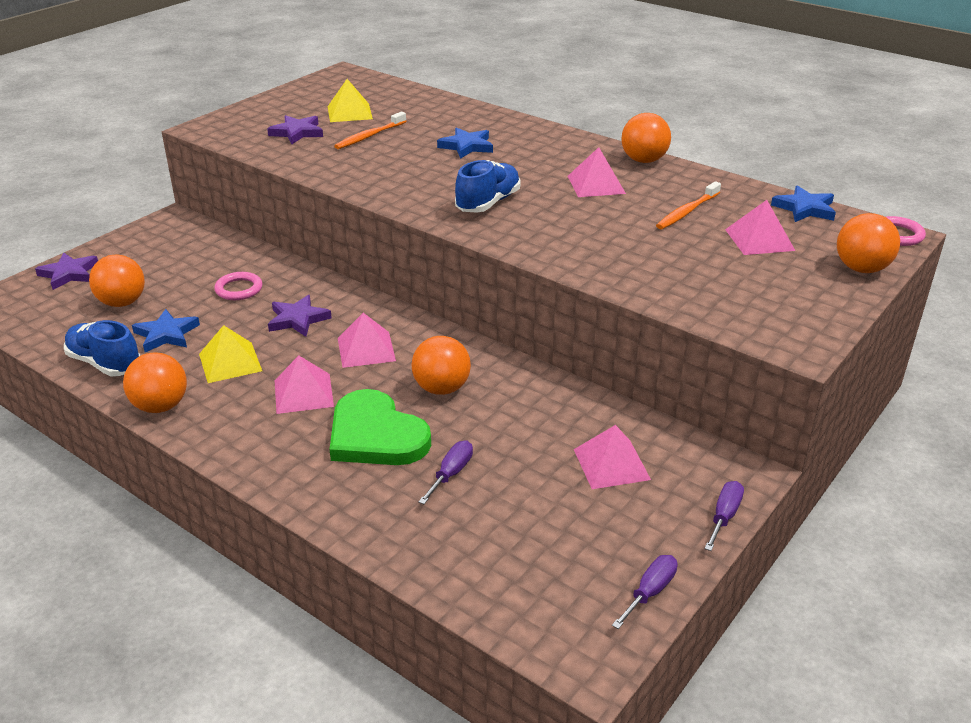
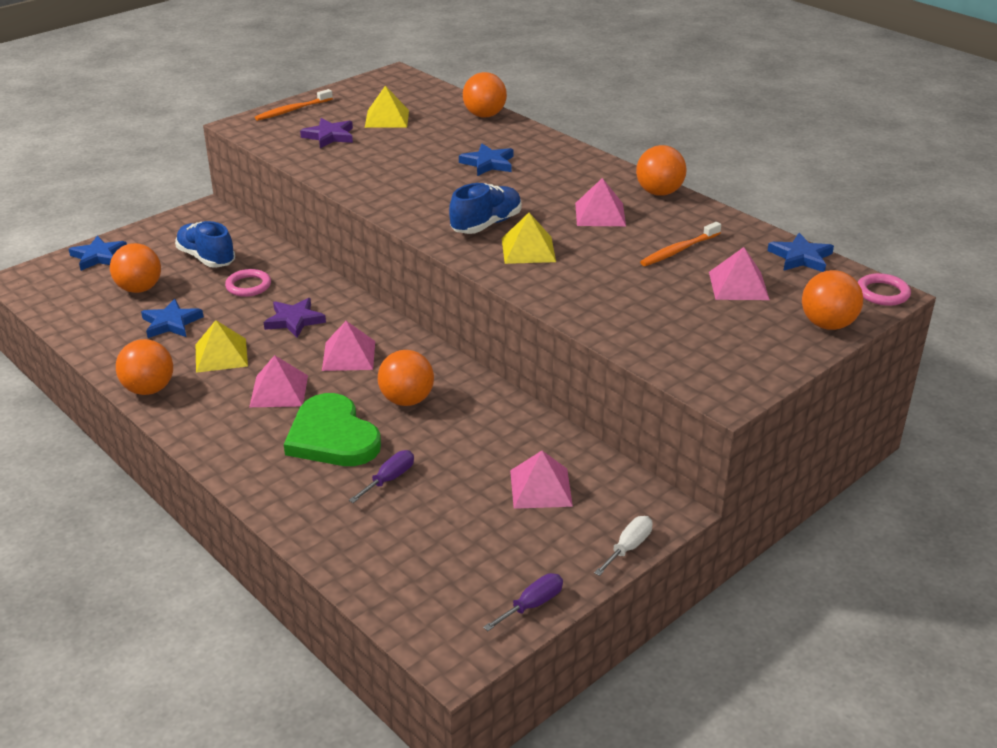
camera: 10 degrees right, 0 degrees up
(69, 274) = (99, 256): purple star -> blue star
(105, 363) = (110, 345): blue shoe -> blue shoe (206, 258)
(370, 136) = (398, 145): orange toothbrush -> orange toothbrush (293, 110)
(445, 103) = (484, 115): none -> orange ball
(540, 223) = (528, 250): none -> yellow pyramid
(724, 516) = (628, 547): purple screwdriver -> white screwdriver

